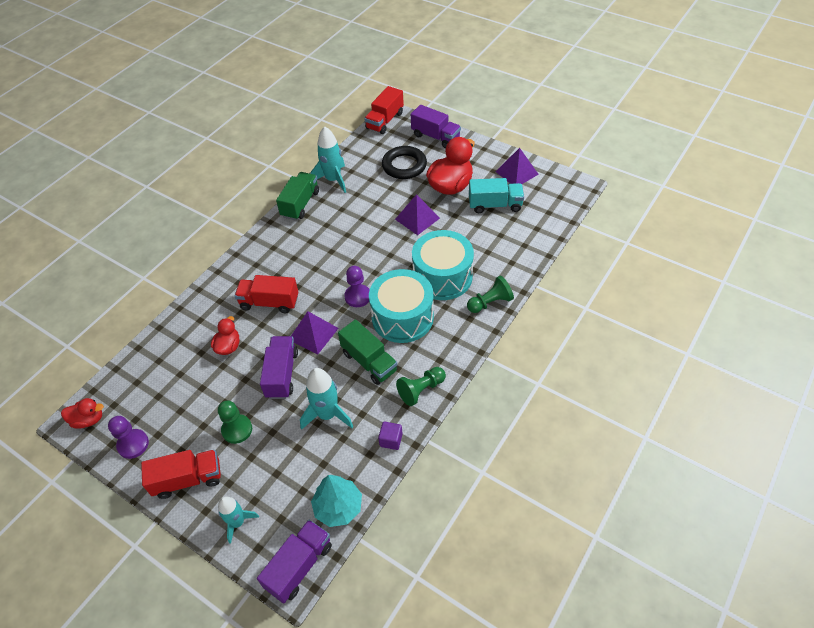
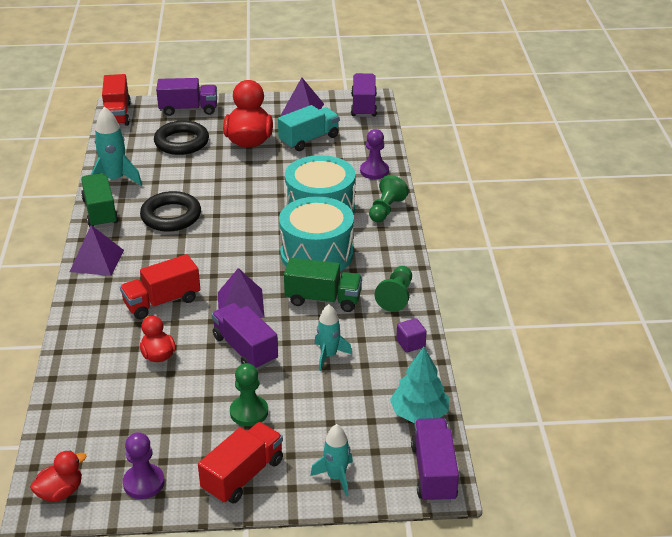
camera: 40 degrees left, 15 degrees down
(327, 414) = (328, 355): turquoise rocket -> turquoise rocket, size x0.65
(339, 230) = (171, 216): none -> black ring
(358, 296) = (253, 258): purple pawn -> purple pawn (374, 171)
(417, 218) = (244, 177): purple pyramid -> purple pyramid (97, 261)
(567, 190) = (363, 106): none -> purple truck

